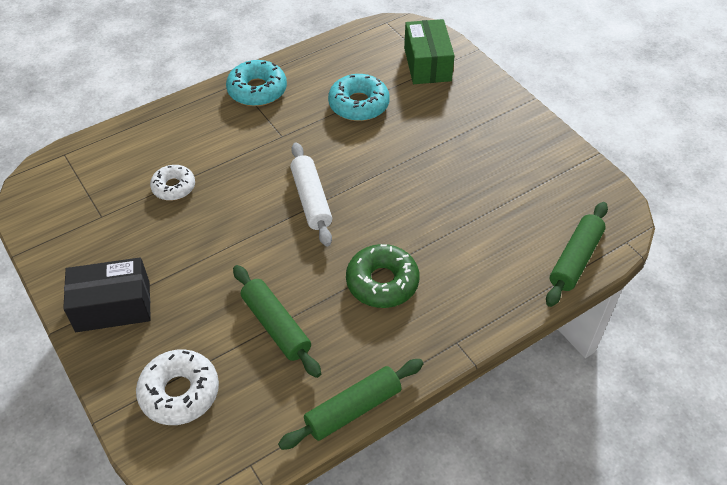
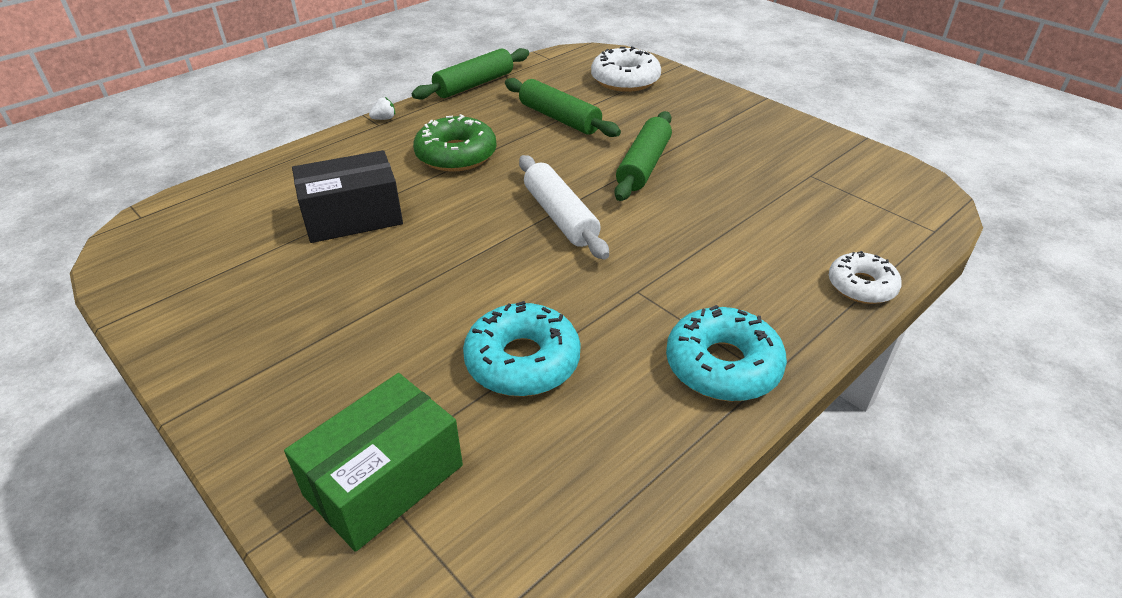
camera: 170 degrees right, 10 degrees down
(113, 306) = (726, 115): black box -> black box (353, 217)
(174, 187) = (749, 210): white donut -> white donut (861, 286)
(427, 64) = (384, 480): green box -> green box turned 60 degrees clockwise
(451, 352) = (384, 119): none -> white strawberry
(575, 259) = (219, 194): green rolling pin -> green rolling pin (643, 165)

